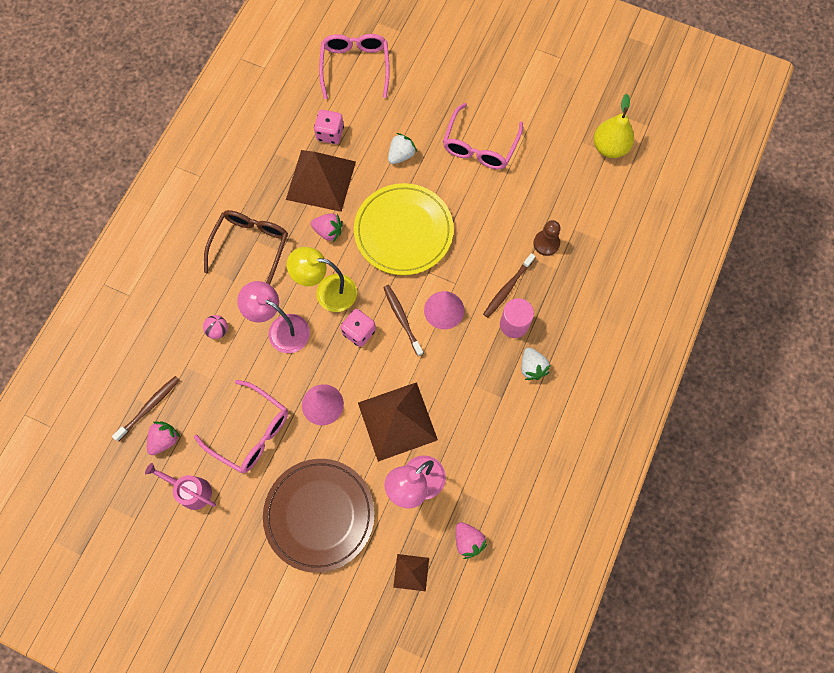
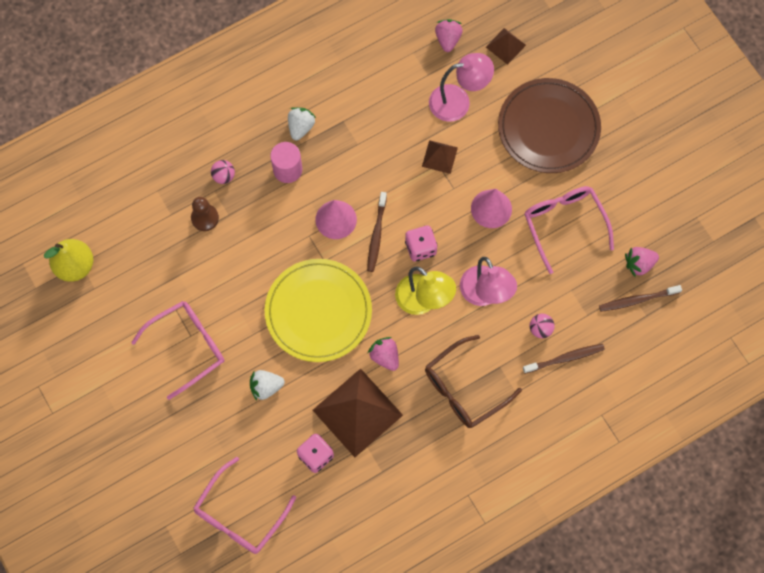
camera: 145 degrees left, 0 degrees up
(190, 490) = (640, 210): pink watering can -> none
(397, 421) = (439, 156): brown pyramid -> brown pyramid, size x0.49
(507, 288) = (269, 202): brown toothbrush -> brown toothbrush (565, 358)
(559, 285) = (224, 176): none -> pink ball

